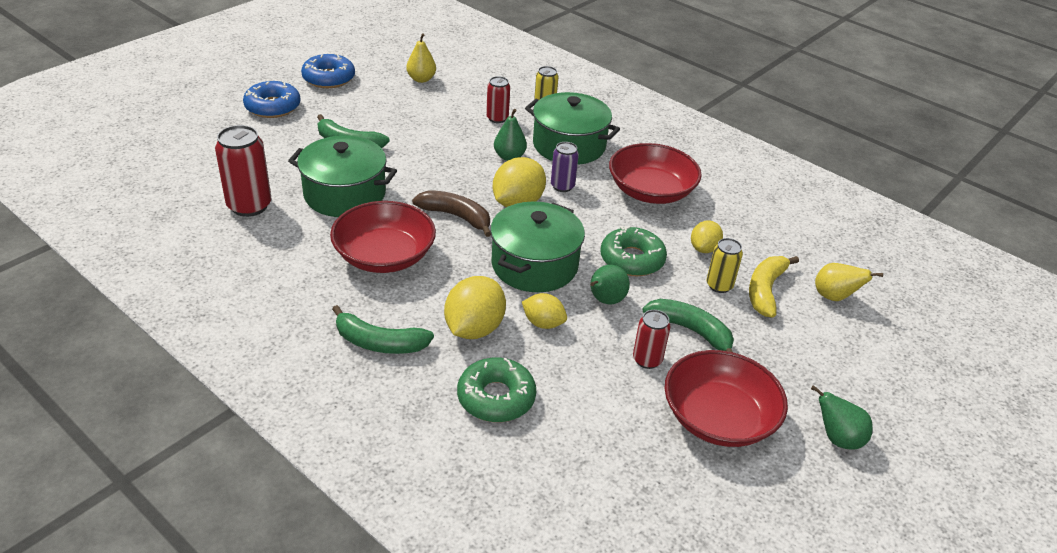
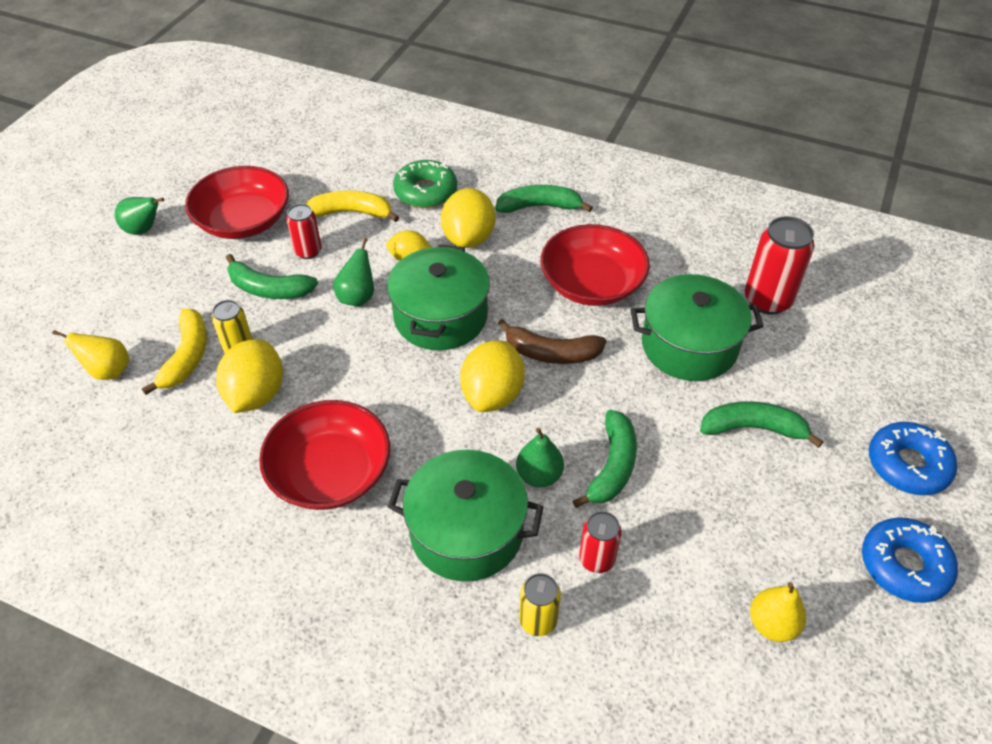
camera: 165 degrees right, 10 degrees up
(458, 149) = (612, 466): none -> green banana
(562, 186) = (449, 442): purple can -> none
(591, 394) = (351, 212): none -> yellow banana
(632, 259) = (338, 354): green donut -> none
(704, 248) = (256, 394): yellow lemon -> yellow lemon, size x1.67

